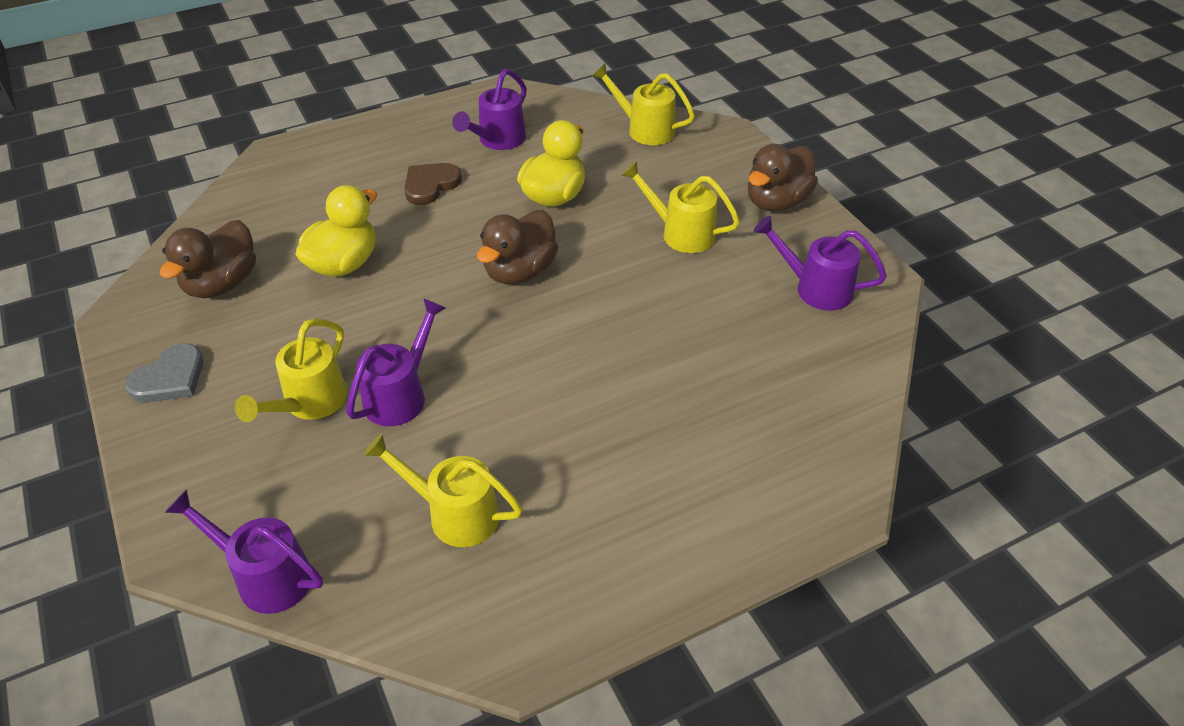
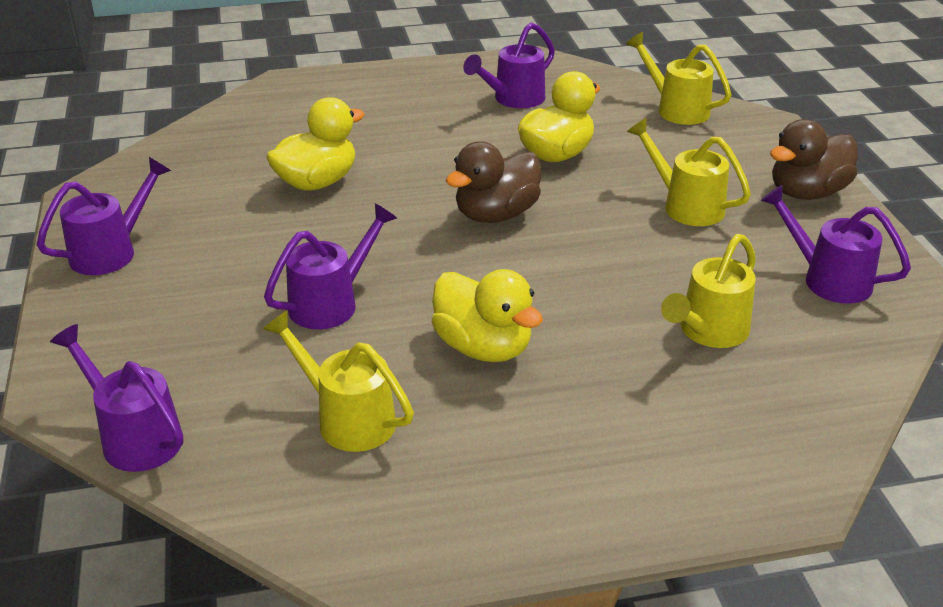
camera: 15 degrees right, 10 degrees down
(170, 378) = (111, 252): grey heart -> purple watering can
(222, 284) = (192, 182): brown duck -> none
(309, 403) = (237, 295): yellow watering can -> yellow watering can (708, 332)
(430, 185) = (429, 128): brown heart -> none
(550, 414) = (483, 347): none -> yellow duck

